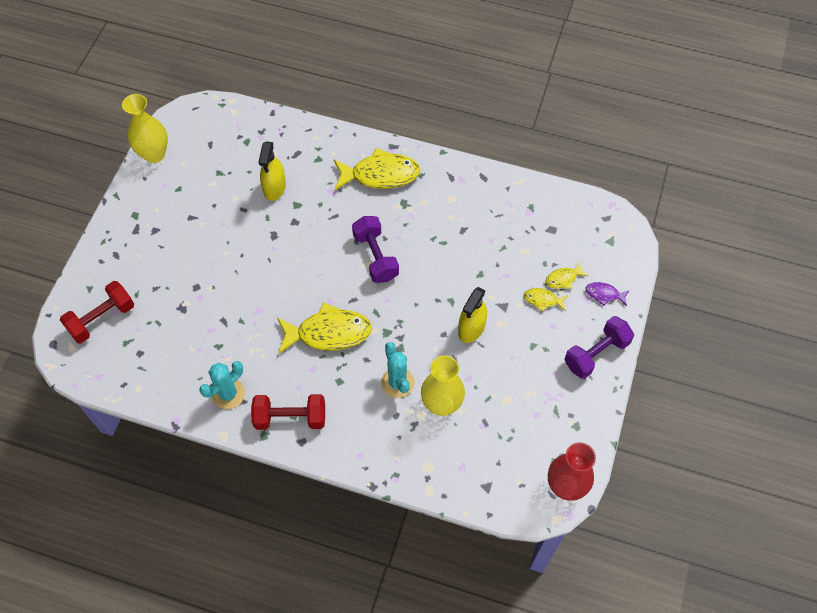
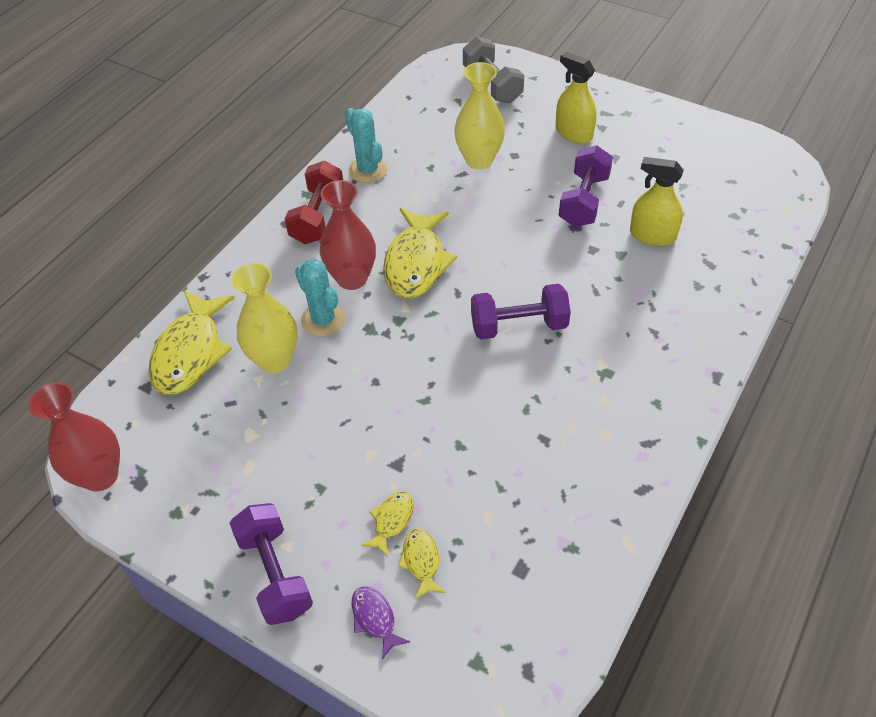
camera: 105 degrees right, 10 degrees down
(102, 319) = (492, 85): red dumbbell -> grey dumbbell
(154, 154) = (717, 132): yellow vase -> yellow vase (479, 160)
(244, 233) = (584, 201): none -> purple dumbbell
(353, 373) = (352, 278): none -> red vase
(380, 175) = (662, 352): yellow fish -> yellow fish (190, 352)
(397, 382) = (323, 320): turquoise cactus -> turquoise cactus turned 60 degrees clockwise
(471, 328) = (373, 416): yellow spray bottle -> yellow spray bottle (573, 133)
(604, 294) = (375, 619): purple fish -> purple fish turned 60 degrees counterclockwise

